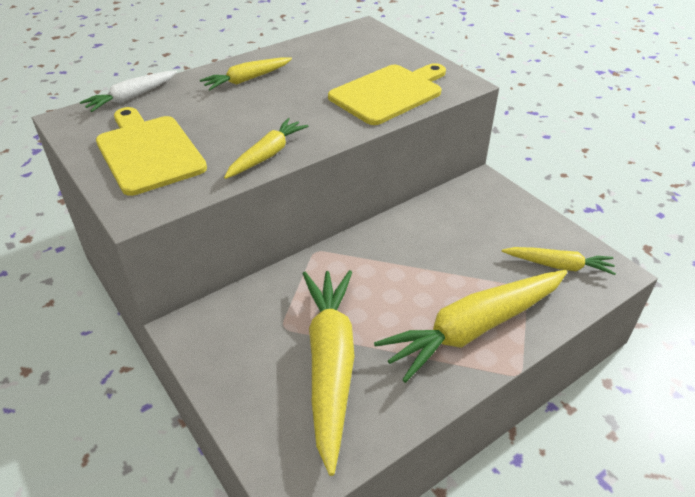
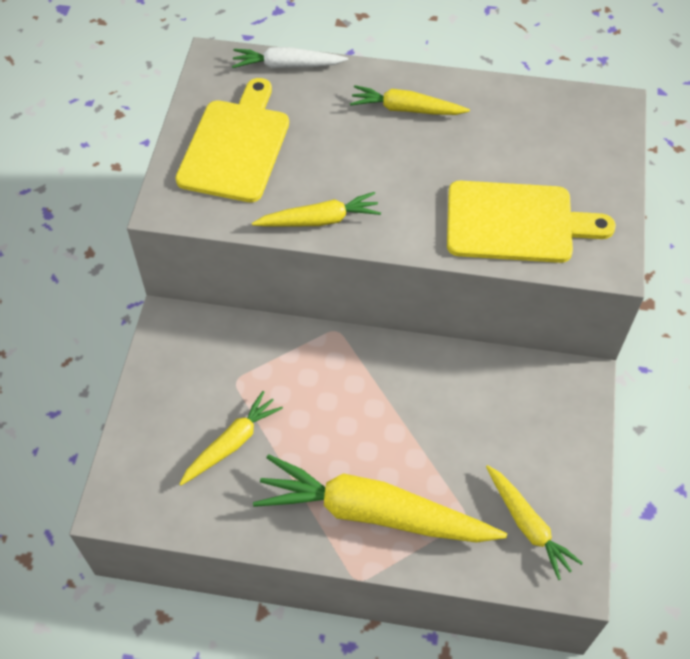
camera: 45 degrees right, 15 degrees up
(330, 365) = (232, 443): yellow carrot -> yellow carrot, size x0.53

